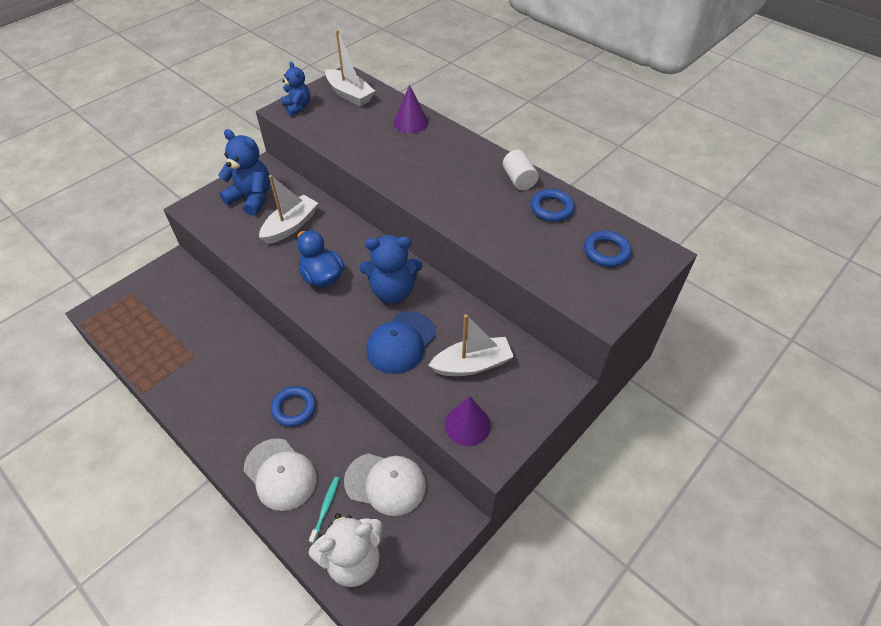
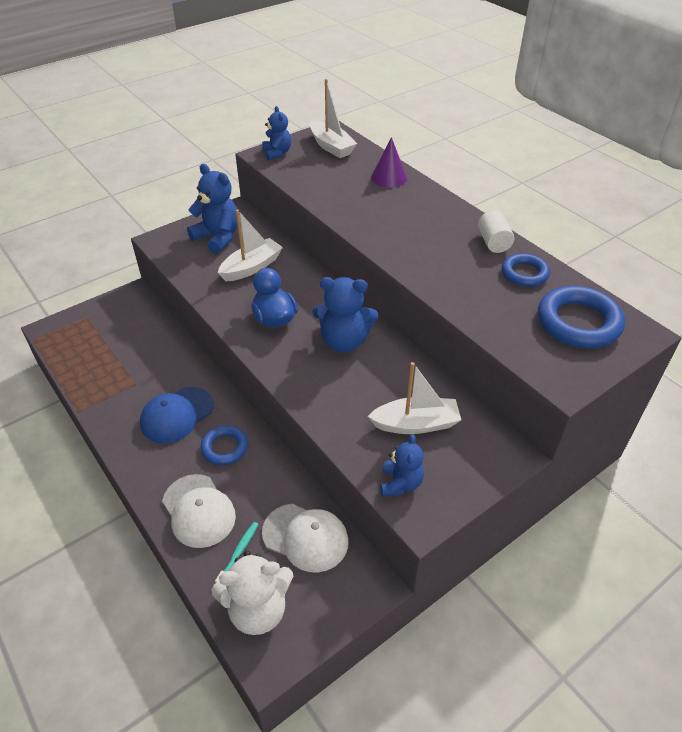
camera: 10 degrees right, 5 degrees down
(401, 342) = (344, 392): blue cap -> blue cap (177, 415)
(467, 424) = (400, 483): purple cone -> blue teddy bear
(606, 252) = (578, 323): blue ring -> blue ring, size x1.65

